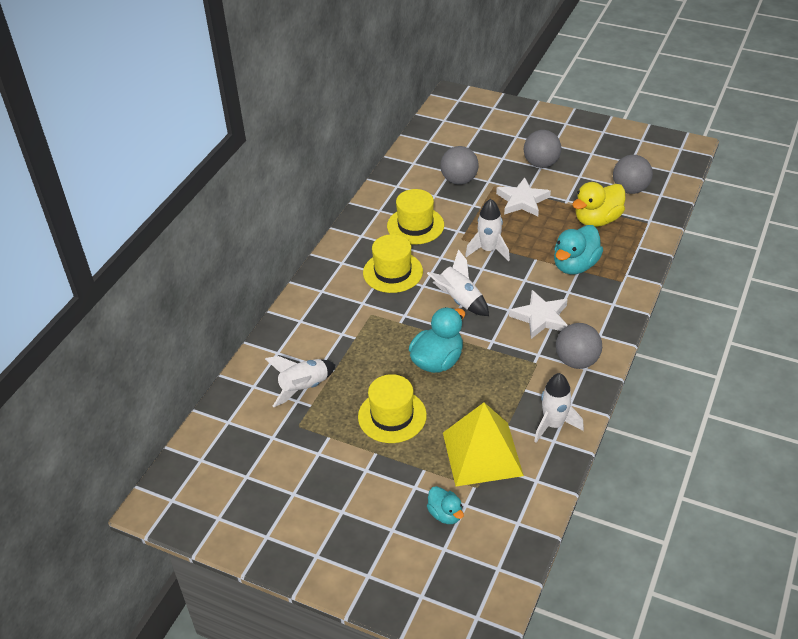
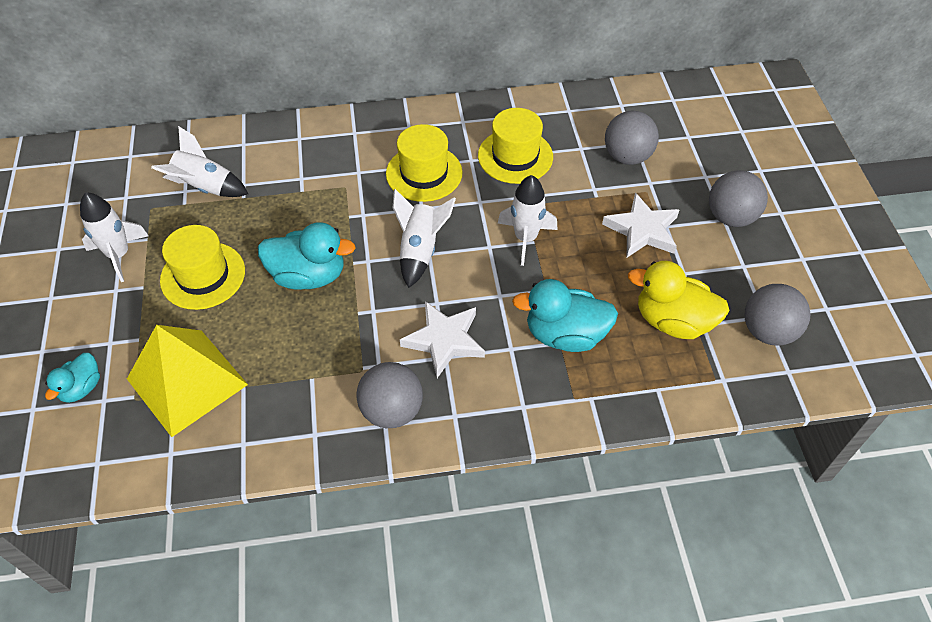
camera: 55 degrees right, 10 degrees up
(553, 425) = (269, 432): white rocket -> white rocket (119, 255)

